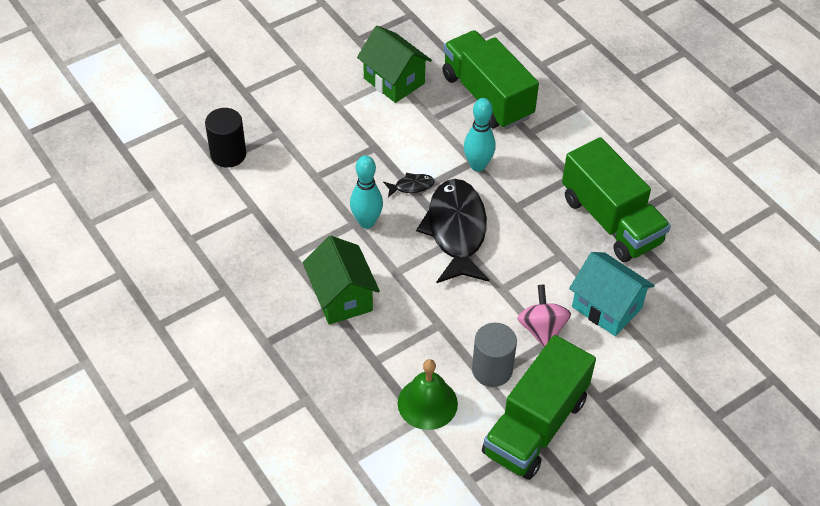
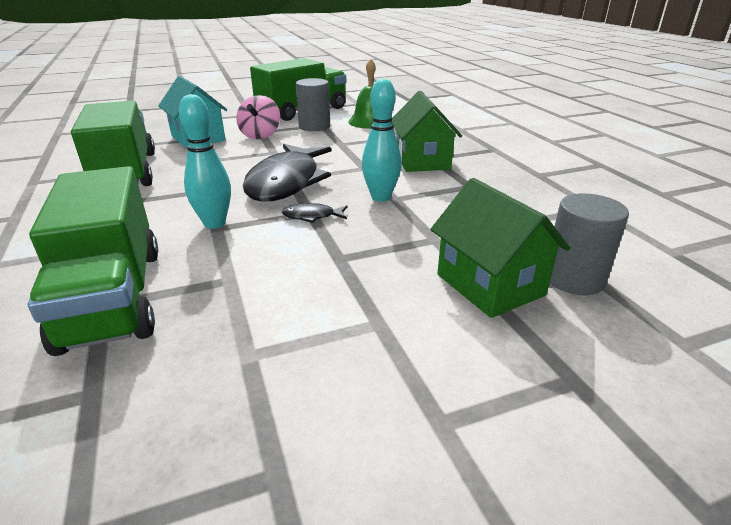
camera: 165 degrees left, 20 degrees down
(228, 154) = (573, 278): black cylinder -> grey cylinder
(394, 81) = (251, 348): green house -> green house (489, 285)

